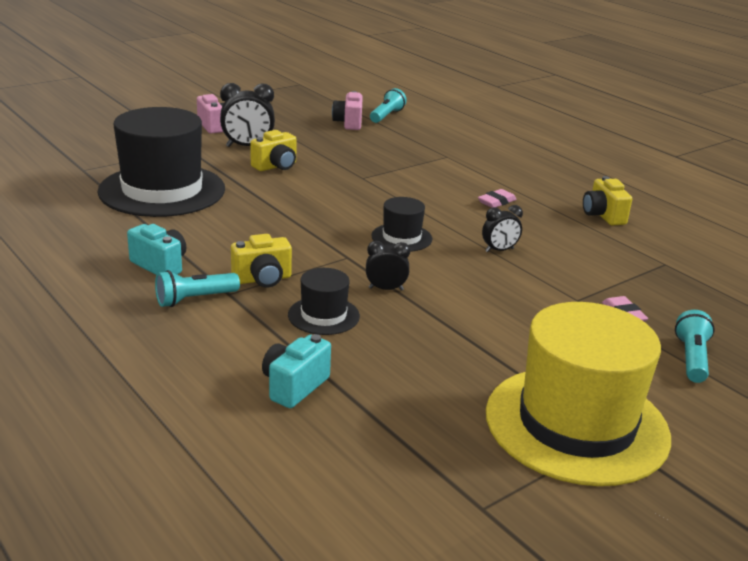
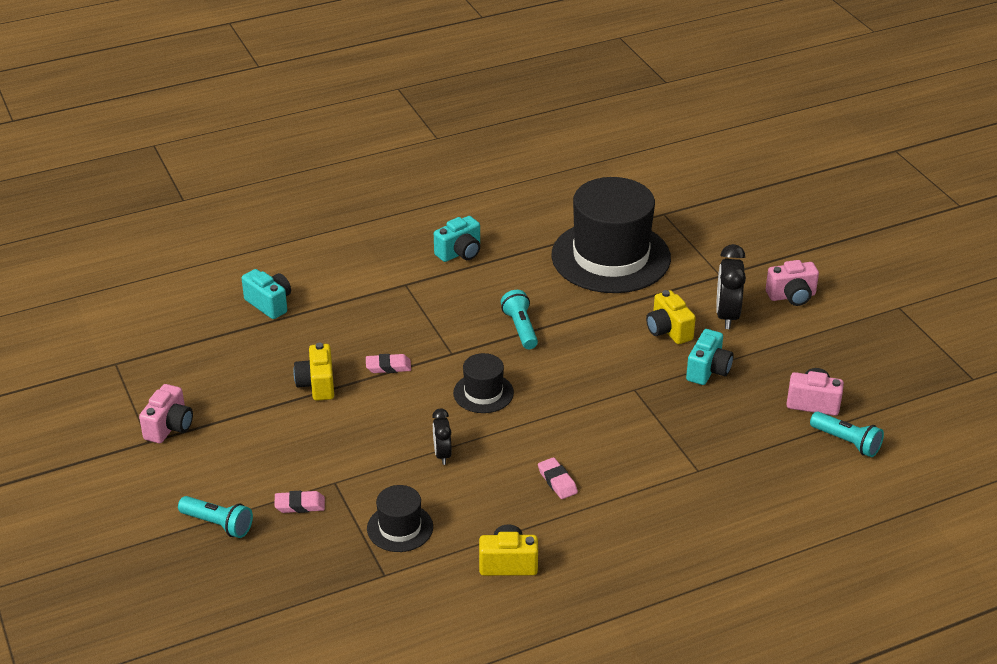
camera: 105 degrees right, 10 degrees up
(194, 299) = (400, 267): turquoise flashlight -> turquoise flashlight (520, 328)
(262, 279) = (423, 302): yellow camera -> yellow camera (317, 385)
(323, 315) = (356, 327): black hat -> black hat (400, 528)
(325, 153) = (708, 370): none -> turquoise camera
(386, 289) = (388, 367): black clock -> pink eraser
(576, 424) = (169, 427): yellow hat -> pink camera

